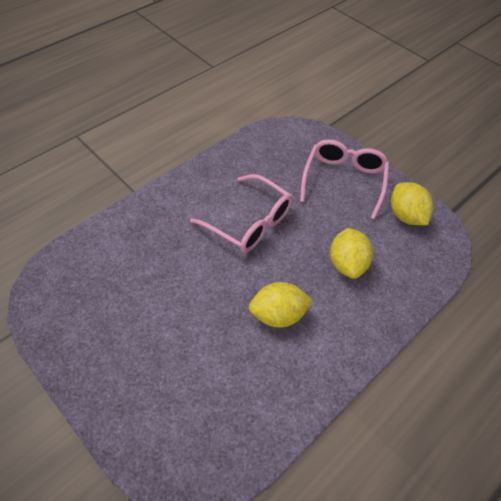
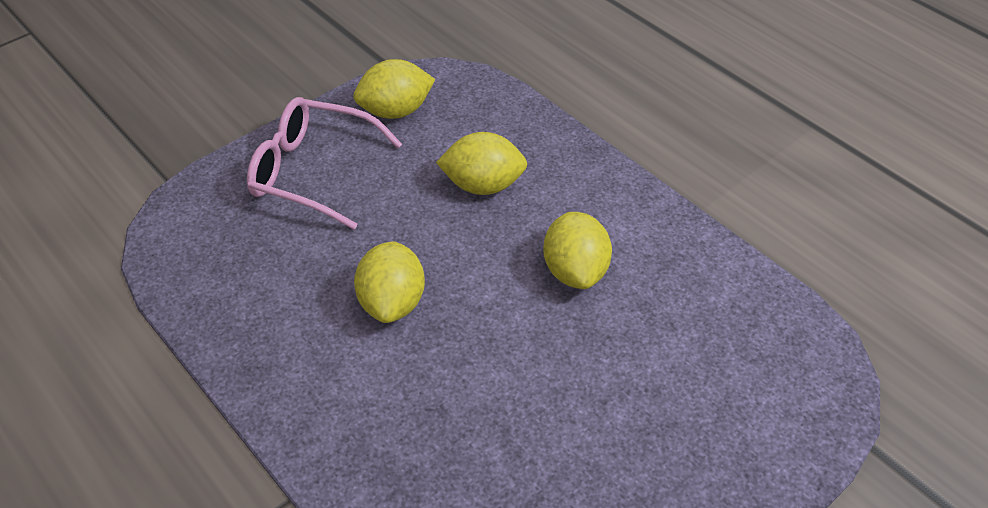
camera: 85 degrees left, 5 degrees down
(249, 222) = (392, 302): pink glasses -> yellow lemon

